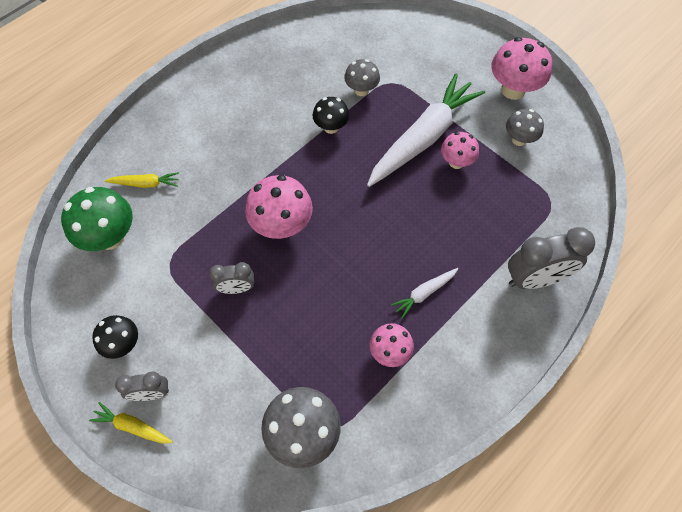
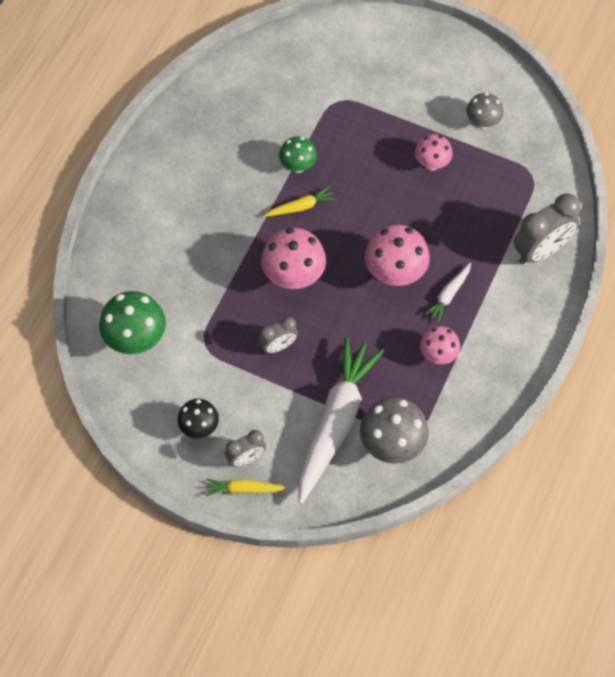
camera: 20 degrees left, 0 degrees up
(145, 184) = (143, 278): yellow carrot -> yellow carrot (301, 207)
(331, 127) = (298, 166): black mushroom -> green mushroom
(361, 90) = (311, 118): grey mushroom -> none
(423, 138) = (391, 149): white carrot -> white carrot (335, 422)
(513, 90) = (459, 72): pink mushroom -> pink mushroom (395, 273)

